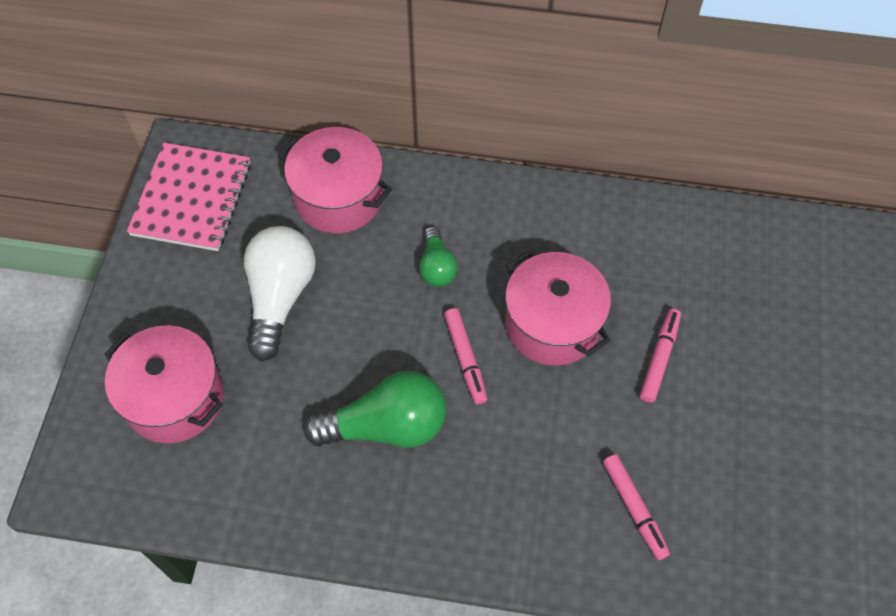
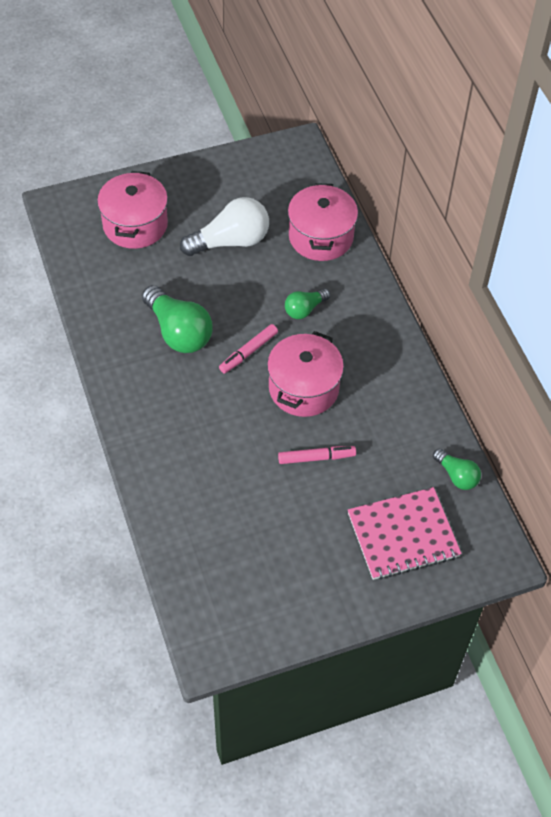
camera: 60 degrees right, 5 degrees down
(192, 199) = (269, 167): pink notebook -> pink notebook (403, 535)
(634, 508) = (200, 482): pink marker -> none
(748, 230) = (456, 475): none -> green light bulb

